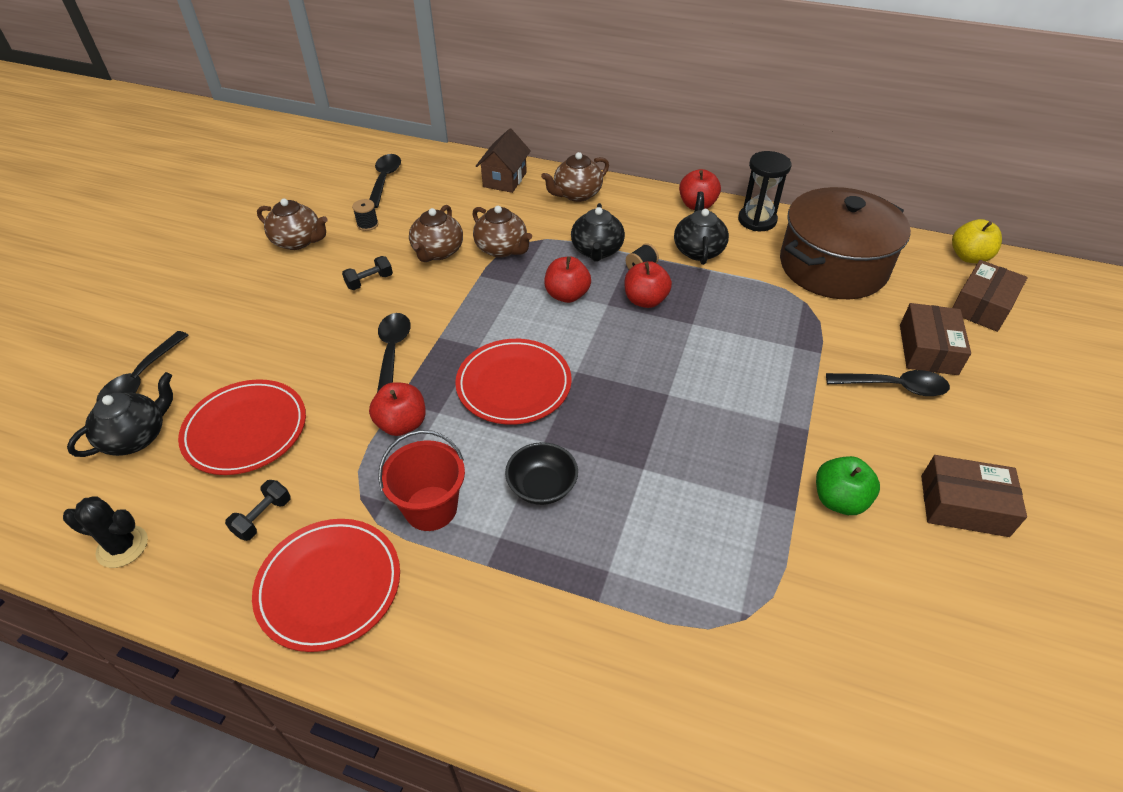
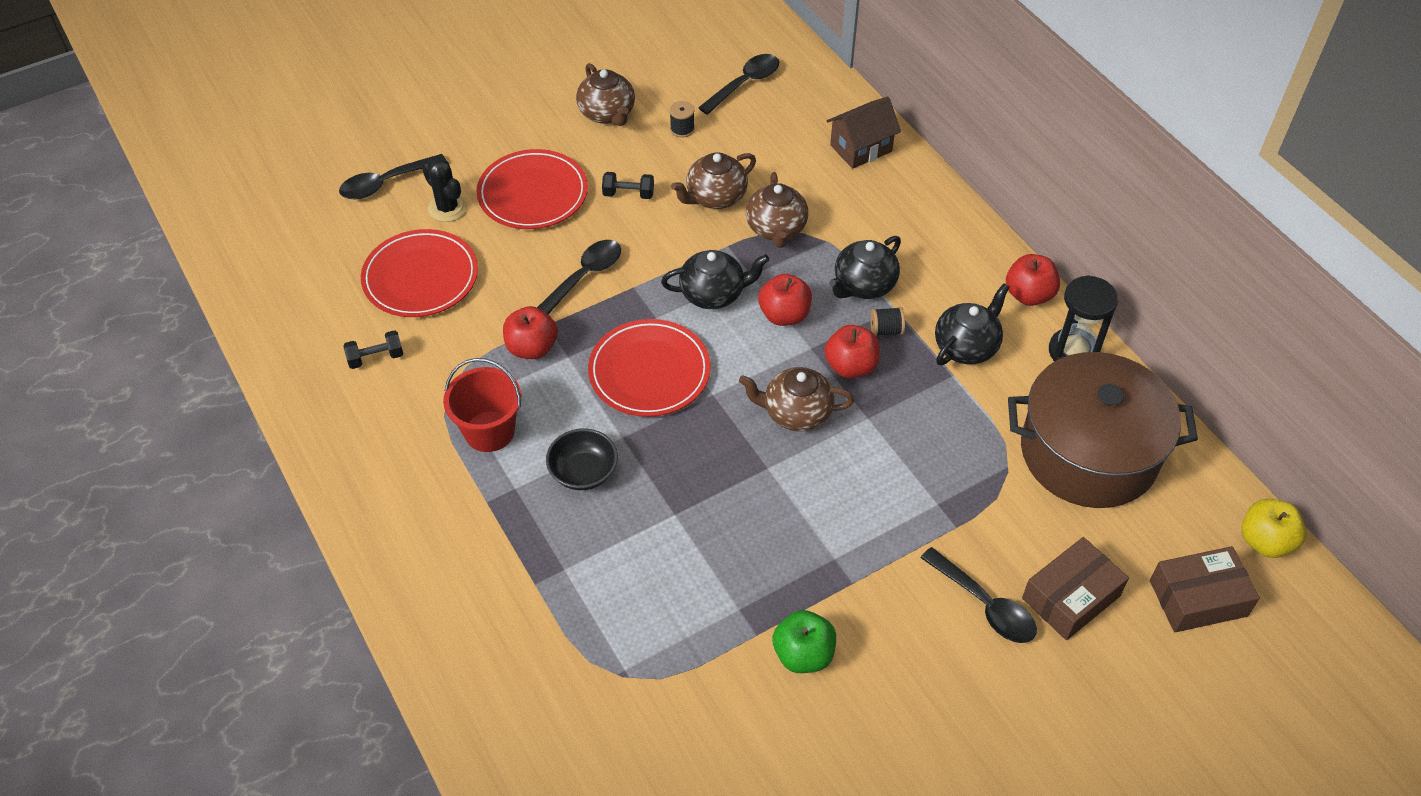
camera: 40 degrees right, 5 degrees up
(122, 546) = (277, 318): black cactus -> black cactus (447, 208)
(136, 437) = (347, 234): black teapot -> black teapot (713, 294)
(329, 586) = (375, 439): red plate -> red plate (533, 194)
(576, 194) = (915, 208): brown teapot -> brown teapot (796, 413)
(963, 505) = (906, 739): brown box -> none

